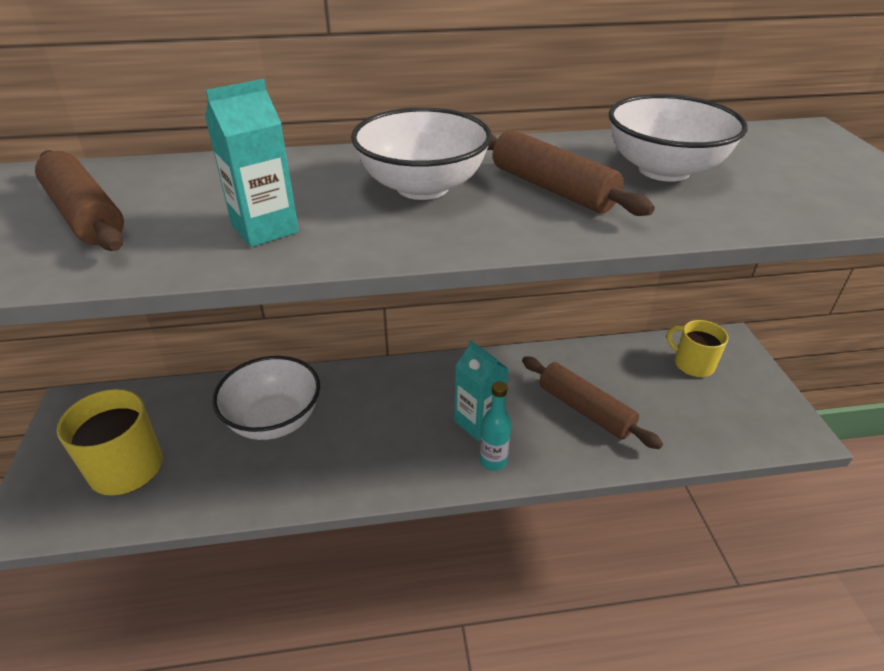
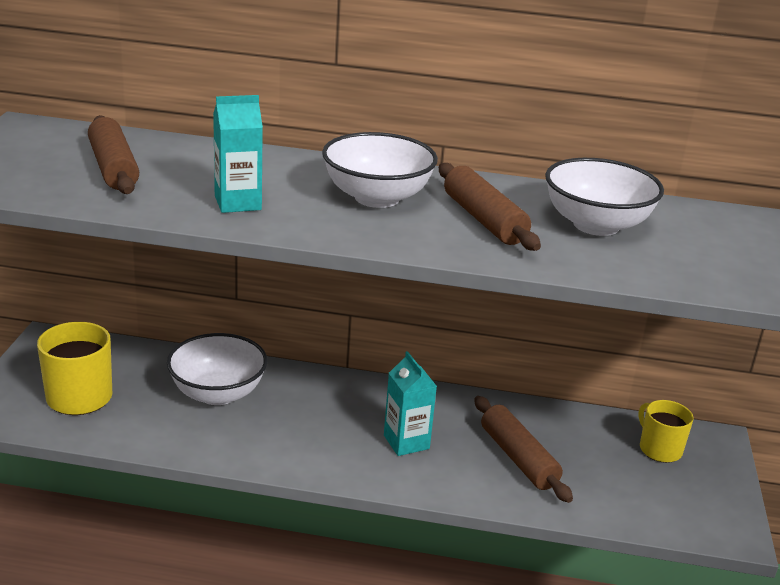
camera: 15 degrees right, 10 degrees down
(493, 461) = (403, 474): turquoise bottle -> none

